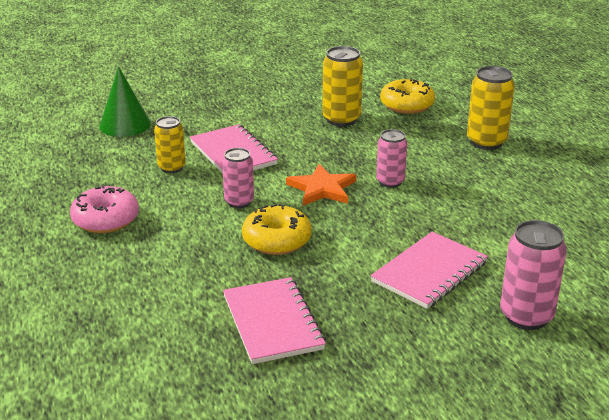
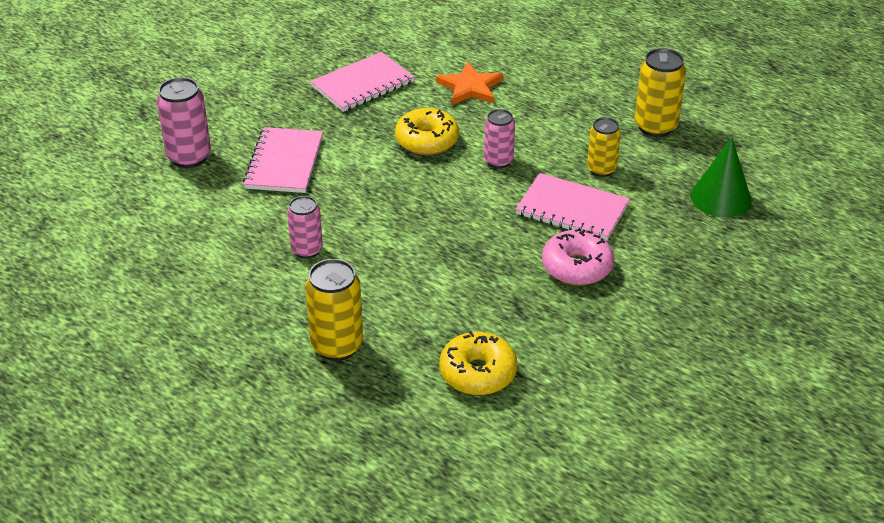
camera: 145 degrees right, 10 degrees up
(106, 219) = (576, 103): pink donut -> pink donut (577, 267)
(272, 322) = (362, 84): pink notebook -> pink notebook turned 75 degrees counterclockwise
(322, 188) = (445, 205): orange star -> orange star (470, 87)
(341, 119) = (525, 309): yellow can -> yellow can (655, 127)
(390, 182) = (391, 240): pink can -> pink can (307, 250)

